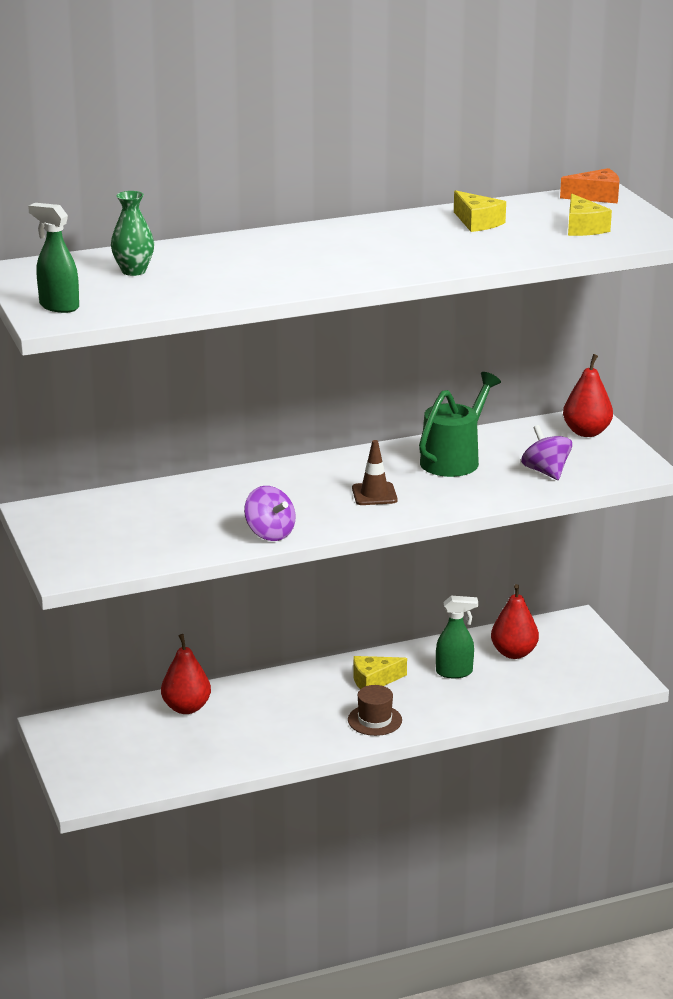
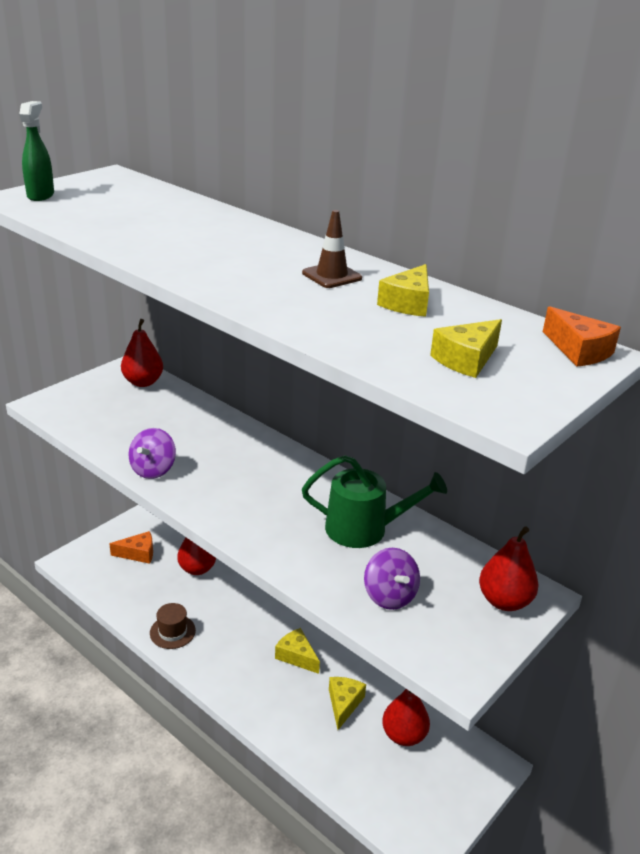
camera: 60 degrees right, 5 degrees up
(82, 508) = (143, 382): none -> red pear
(120, 742) = (138, 553): none -> orange cheese
(133, 271) = (136, 203): green vase -> none
(374, 494) = (260, 503): brown traffic cone -> brown traffic cone (331, 276)
(374, 720) = (240, 677): brown hat -> brown hat (172, 632)
(454, 672) = (344, 704): green spray bottle -> yellow cheese
(546, 472) = (389, 596): purple spinning top -> purple spinning top turned 120 degrees clockwise

